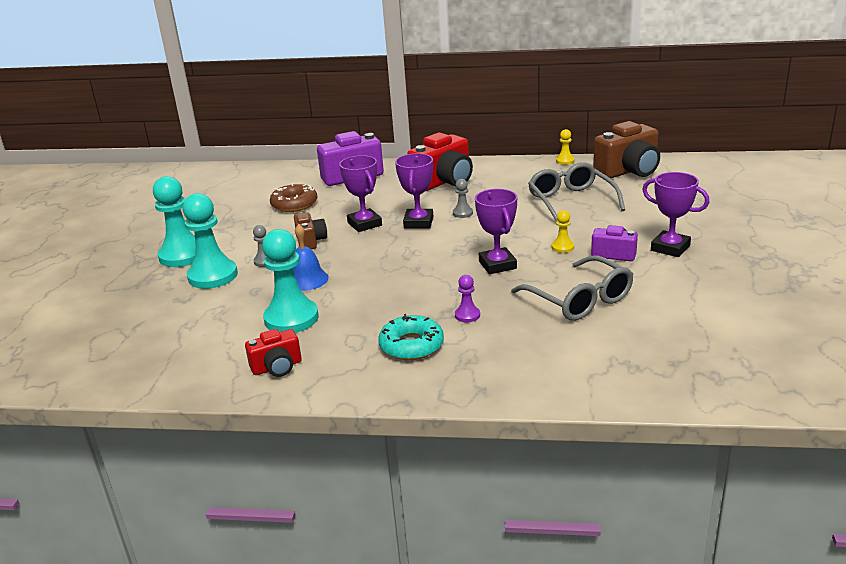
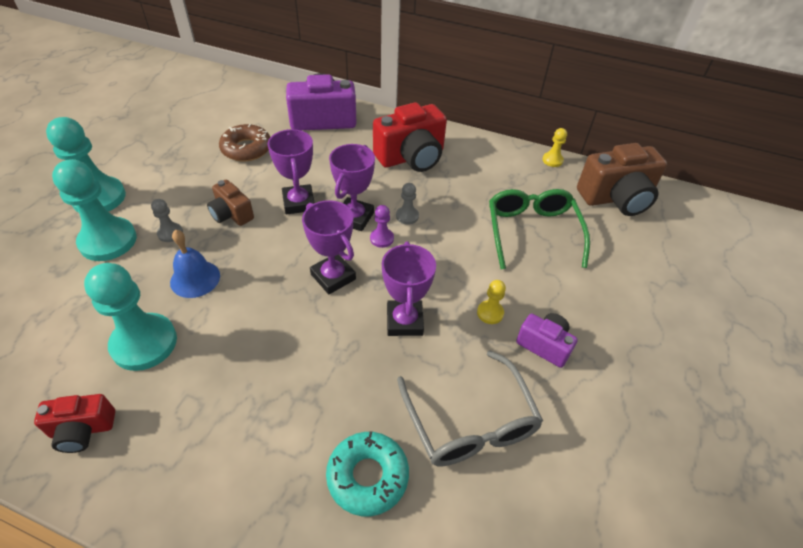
camera: 10 degrees right, 20 degrees up
(310, 241) = (231, 214): brown camera -> brown camera turned 135 degrees clockwise
(411, 345) = (243, 443): turquoise donut -> turquoise donut (367, 476)
(467, 315) = (330, 406): purple pawn -> purple pawn (382, 238)
(571, 201) = (532, 232): grey glasses -> green glasses
(670, 248) = (614, 356): purple trophy -> purple trophy (333, 277)

